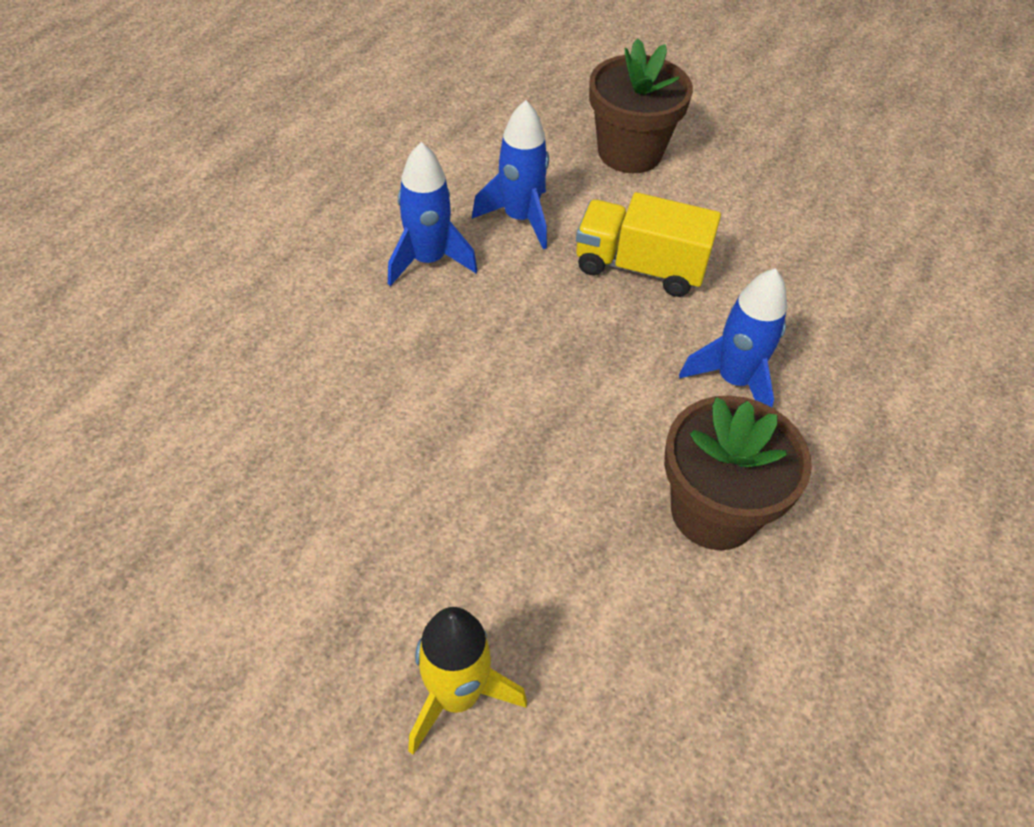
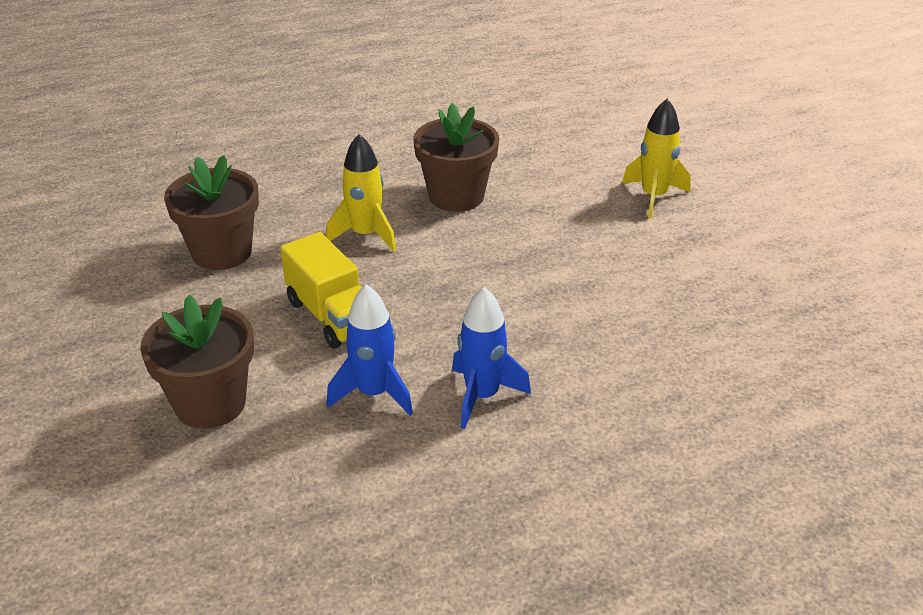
camera: 140 degrees left, 15 degrees down
(734, 380) = (365, 235): blue rocket -> yellow rocket
(829, 278) = (222, 252): none -> brown flower pot

